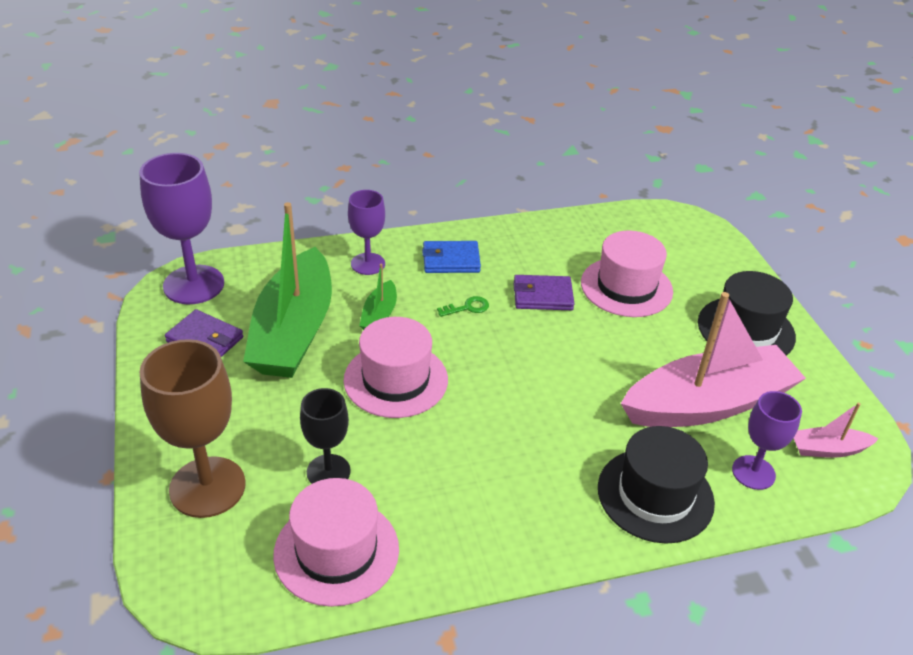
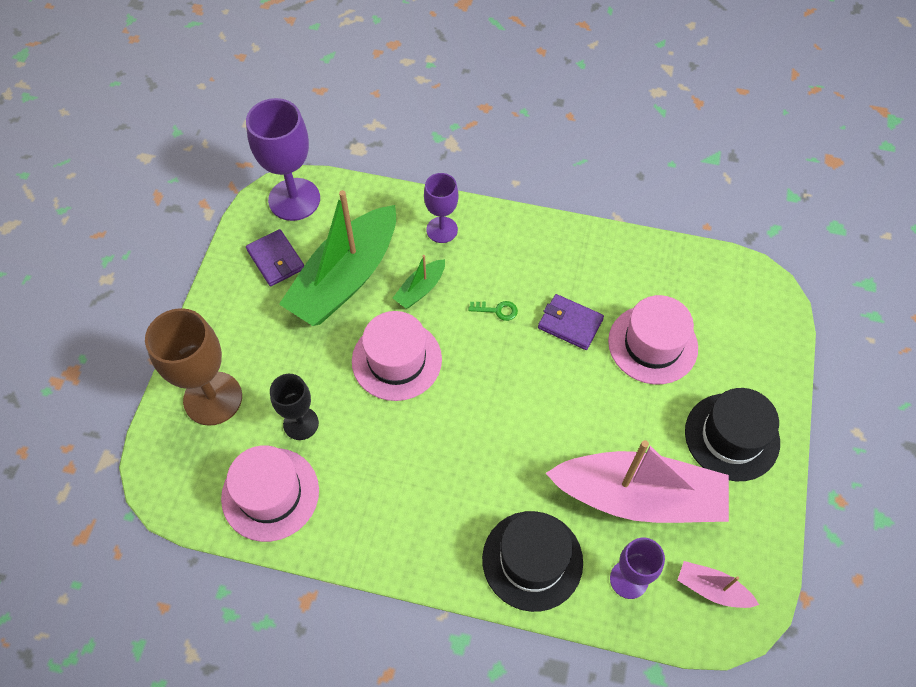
camera: 30 degrees right, 20 degrees up
(451, 260) = (514, 252): blue wallet -> none

